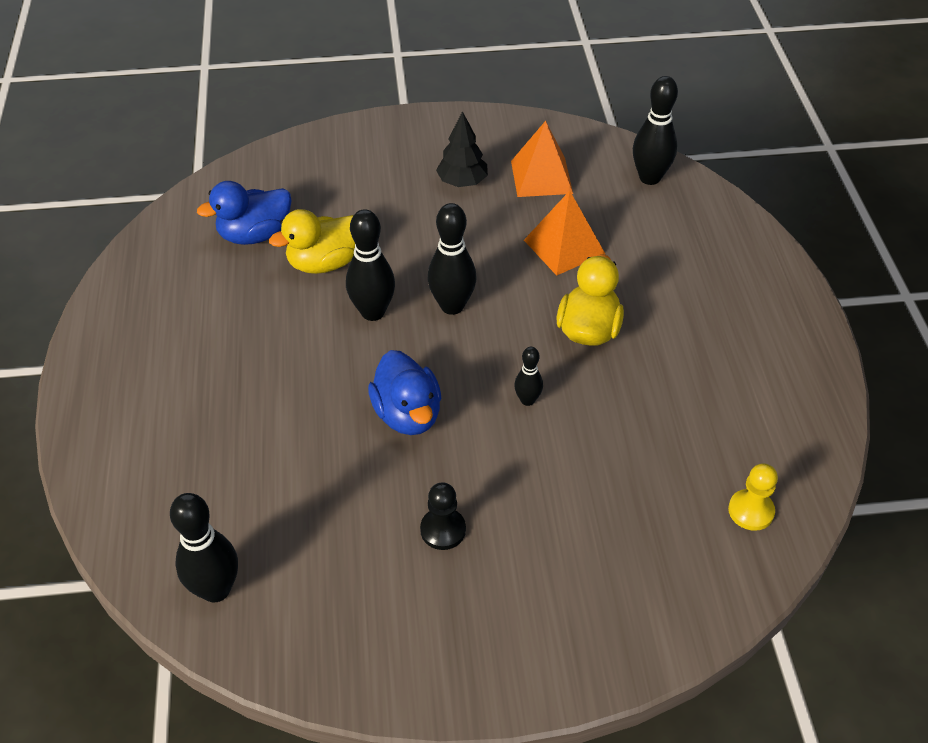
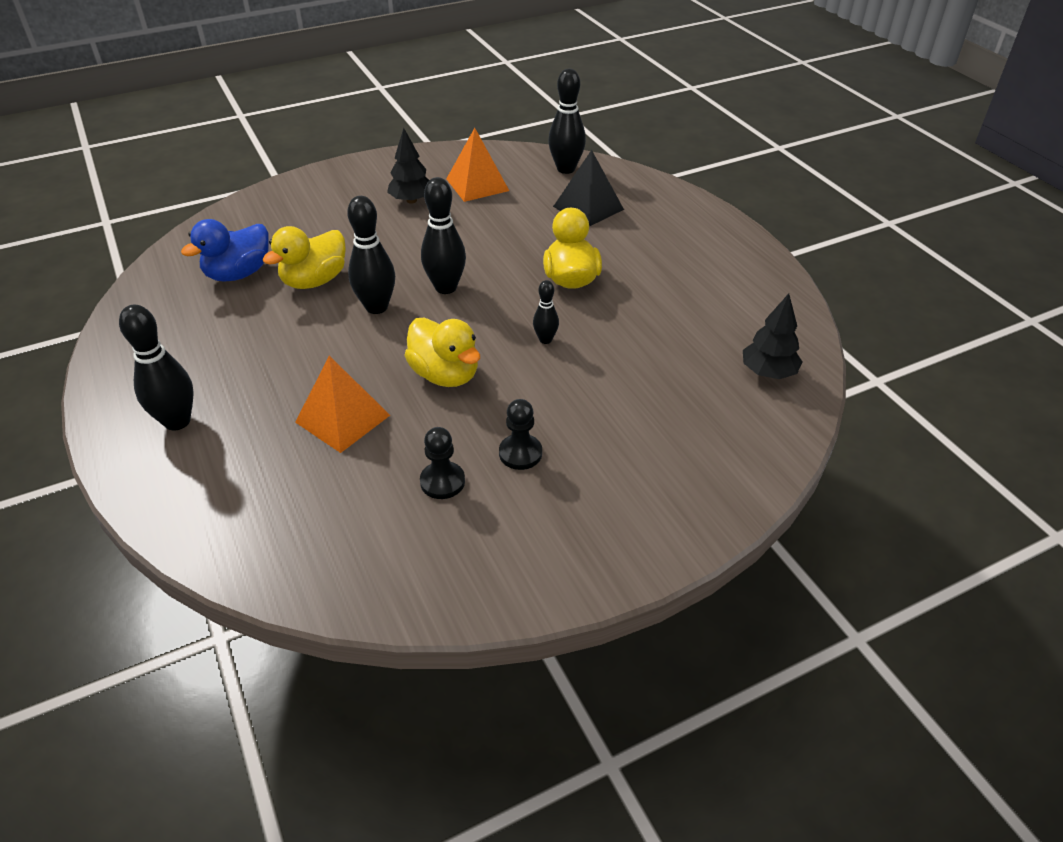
camera: 20 degrees left, 5 degrees down
(216, 589) = (325, 560): black bowling pin -> black bowling pin (177, 421)
(354, 538) = (442, 482): none -> black pawn
(407, 414) = (445, 375): blue duck -> yellow duck
(564, 246) = (520, 227): orange pyramid -> orange pyramid (342, 418)
(651, 238) = (588, 208): none -> black pyramid
(751, 511) = (768, 372): yellow pawn -> black tree

